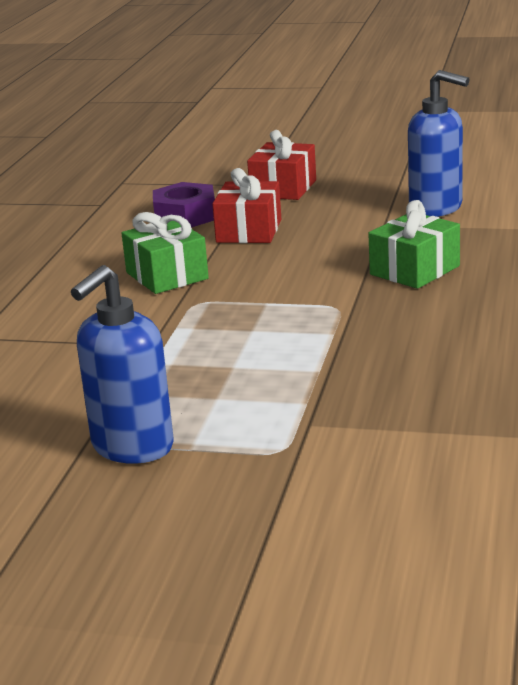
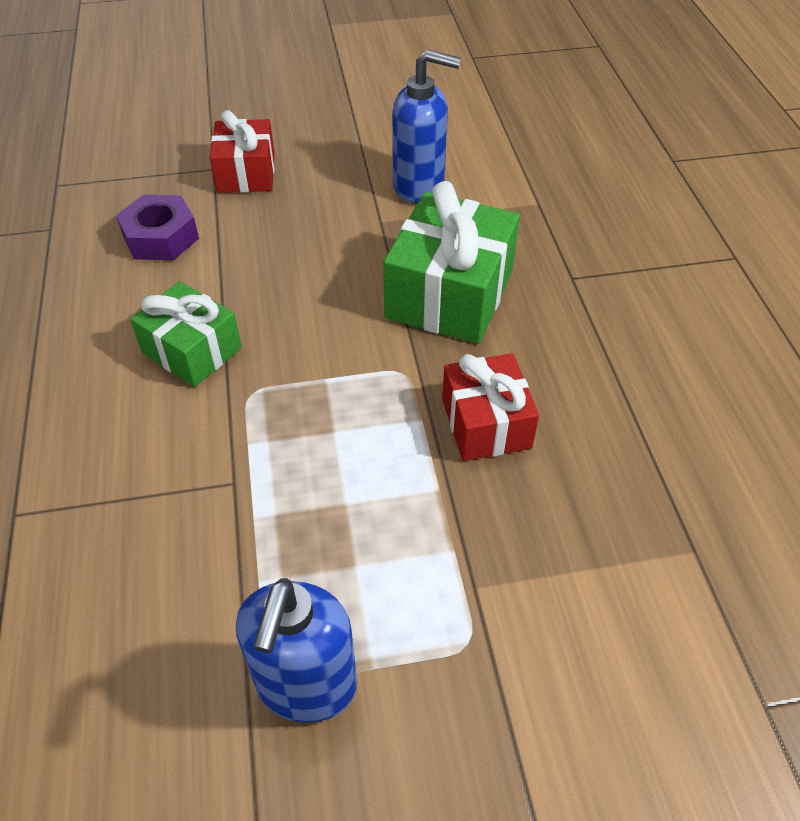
camera: 25 degrees left, 25 degrees up
(249, 231) = (245, 254): red gift -> red gift (486, 423)
(414, 270) = (449, 294): green gift -> green gift, size x1.57

